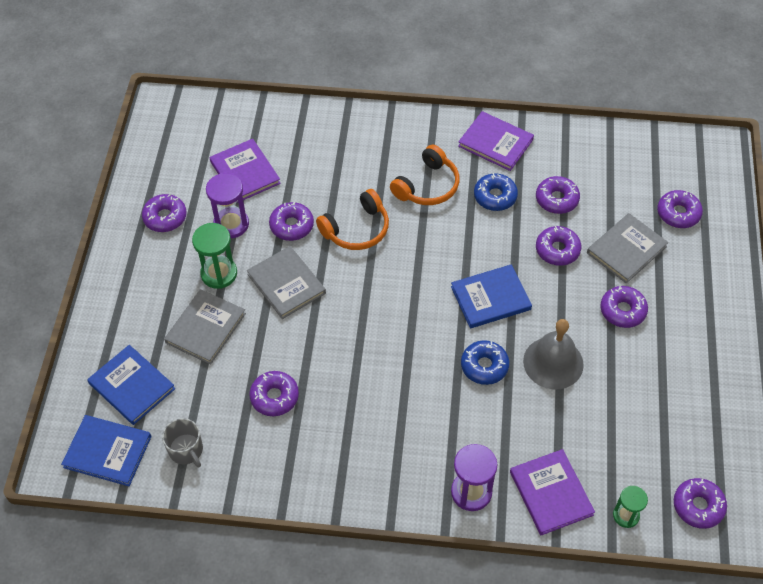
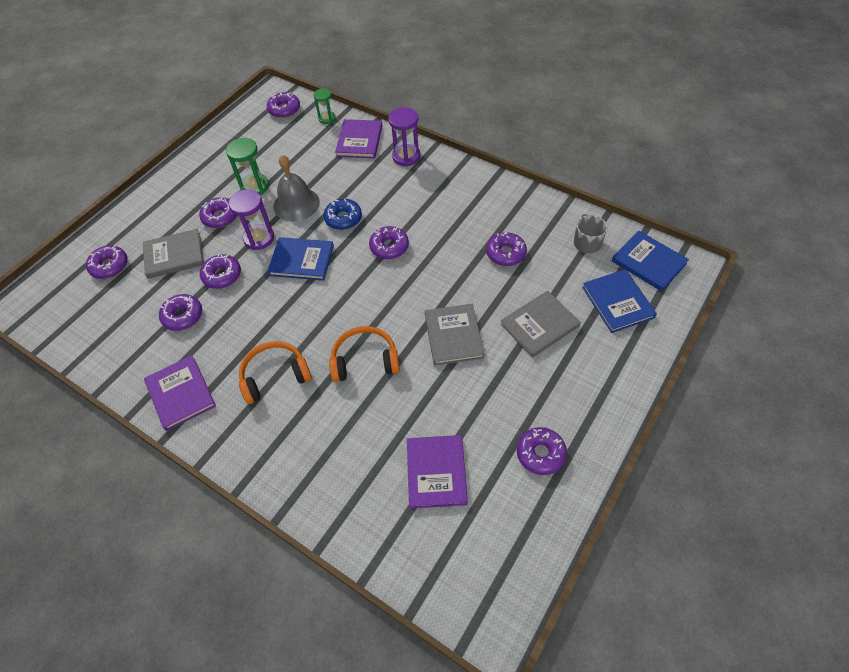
camera: 150 degrees left, 0 degrees up
(219, 274) = (509, 369): green hourglass -> green hourglass (254, 186)
(231, 224) = (476, 416): purple hourglass -> purple hourglass (259, 238)
(292, 226) = (420, 389): purple donut -> purple donut (389, 247)
(495, 196) = (228, 340): blue donut -> none

